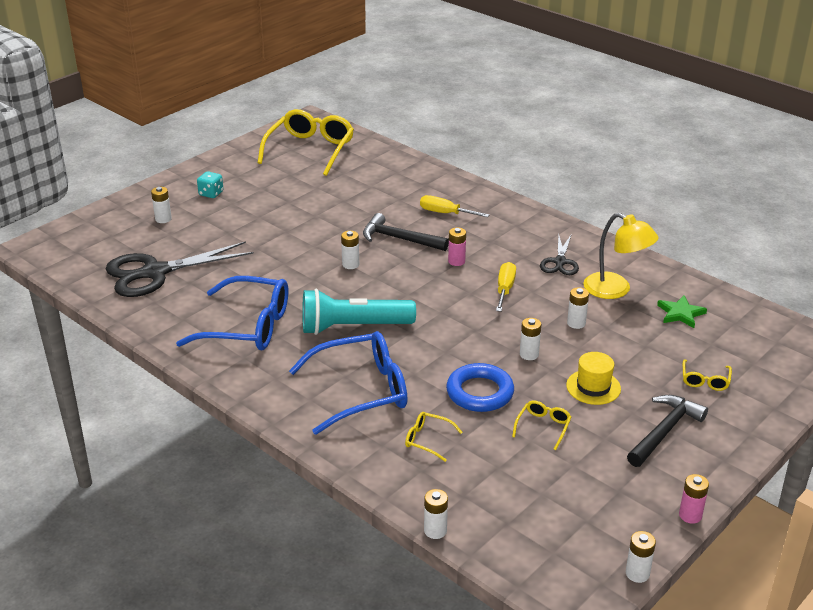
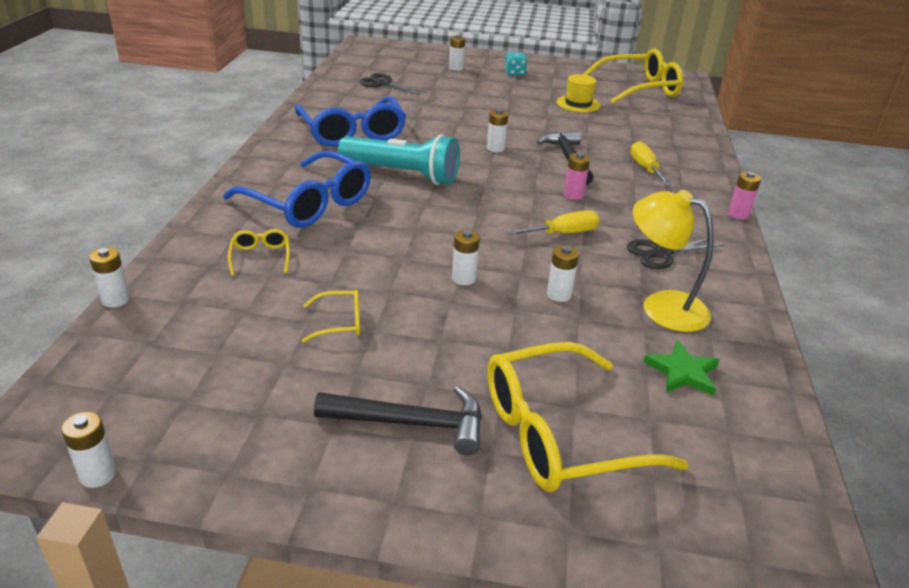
camera: 55 degrees right, 0 degrees up
(155, 272) = (383, 84): black scissors -> black scissors, size x0.53
(353, 327) = (402, 174): turquoise flashlight -> turquoise flashlight turned 150 degrees clockwise
(480, 392) = (365, 266): blue ring -> none
(593, 387) = (448, 339): yellow hat -> yellow hat (578, 104)
(615, 290) = (662, 306): yellow lamp -> yellow lamp turned 120 degrees clockwise
(690, 515) = (245, 496): pink battery -> pink battery (738, 214)
(705, 380) = (559, 434): yellow glasses -> yellow glasses, size x2.29

